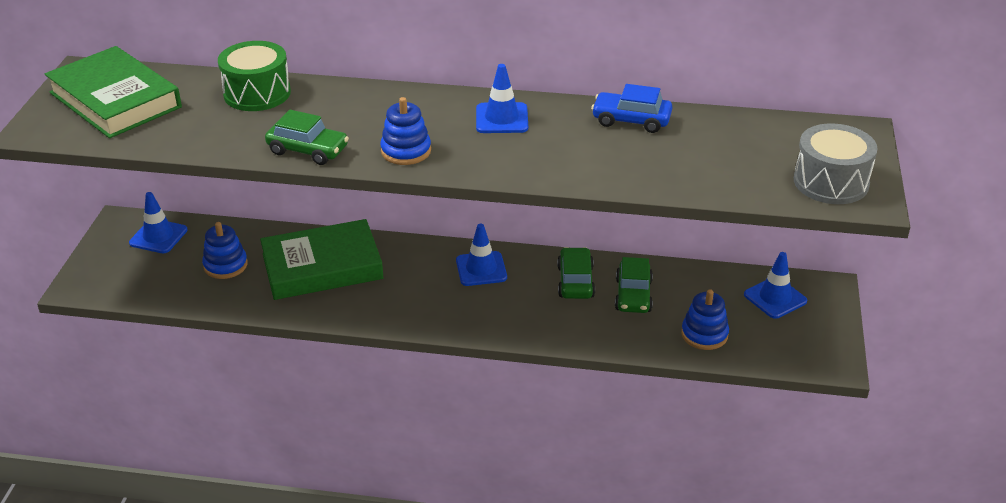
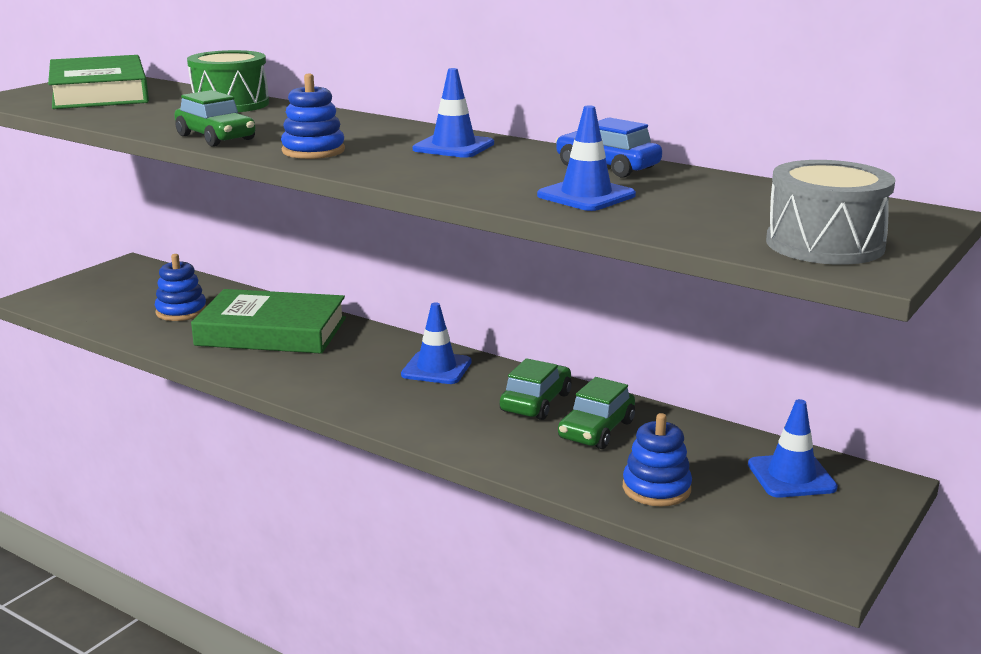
camera: 25 degrees right, 15 degrees down
(158, 236) = (148, 280): blue traffic cone -> blue traffic cone (586, 195)

